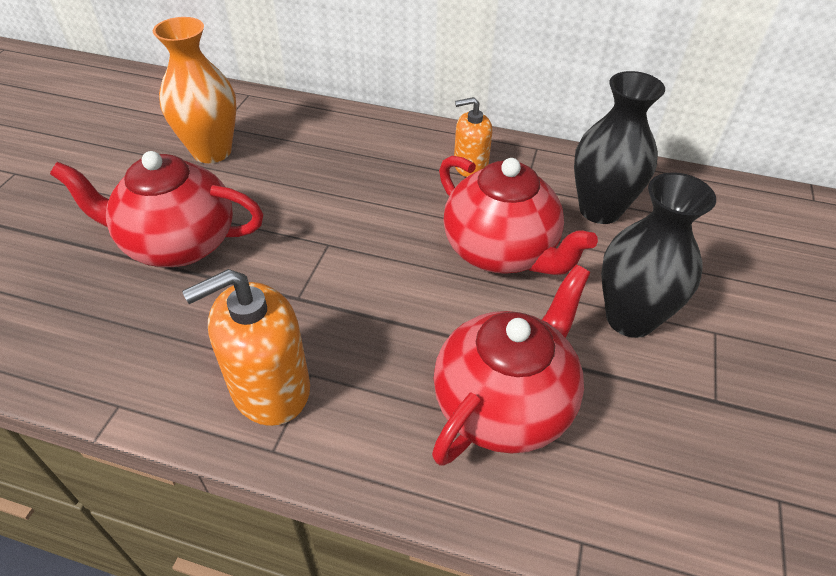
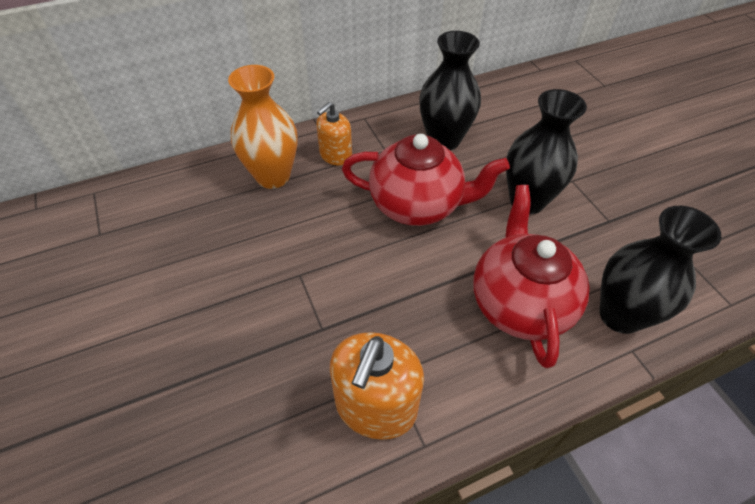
camera: 40 degrees left, 5 degrees up
(178, 244) = (178, 354): red teapot -> none
(212, 151) = (117, 260): orange vase -> orange vase (273, 176)
(610, 499) = (620, 315): none -> black vase

